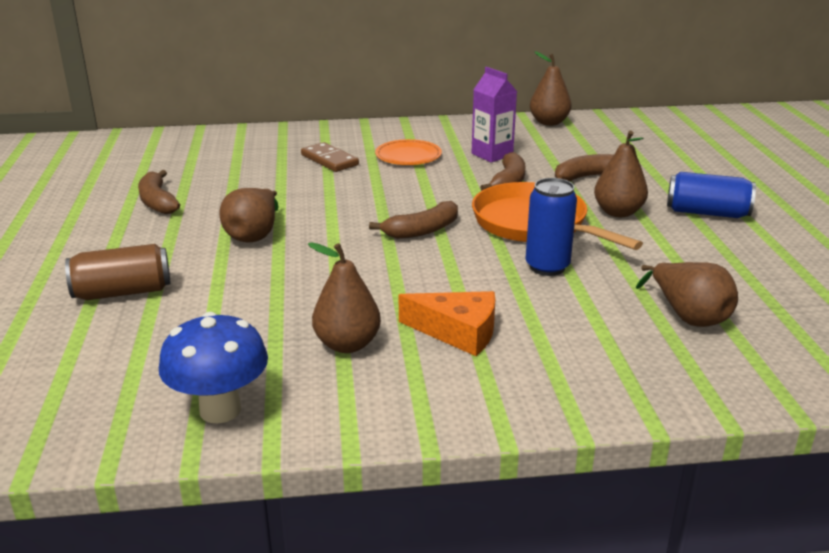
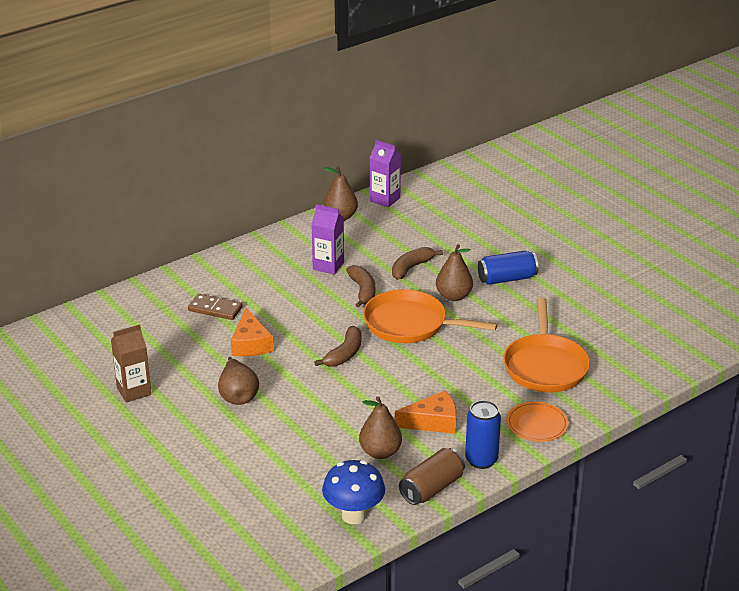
camera: 30 degrees left, 5 degrees up
(123, 292) = (206, 469): brown can -> brown can (432, 488)
(157, 202) = (134, 391): brown banana -> brown carton
(328, 195) = (250, 344): none -> orange cheese
(408, 156) = (269, 286): orange plate -> orange plate (537, 424)
(547, 267) = (445, 357): blue can -> blue can (481, 460)
(613, 120) = (385, 199): none -> purple carton
(688, 316) = (545, 366): brown pear -> orange pan

